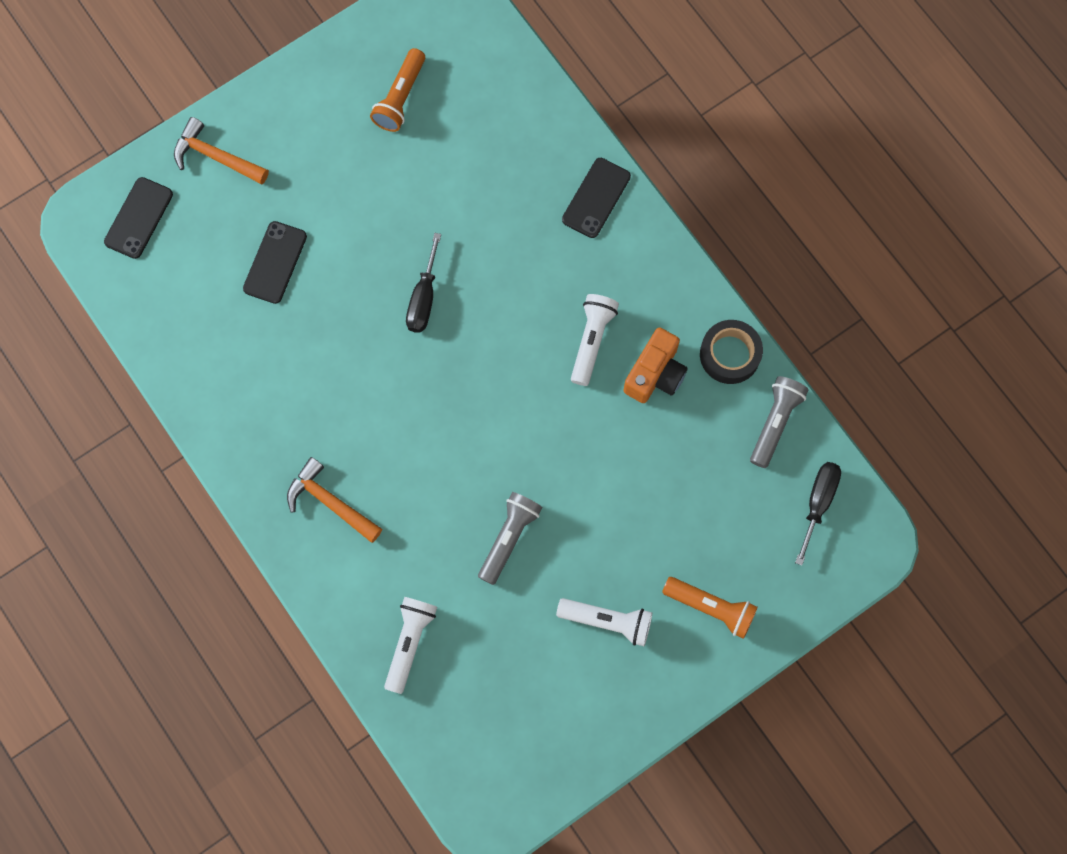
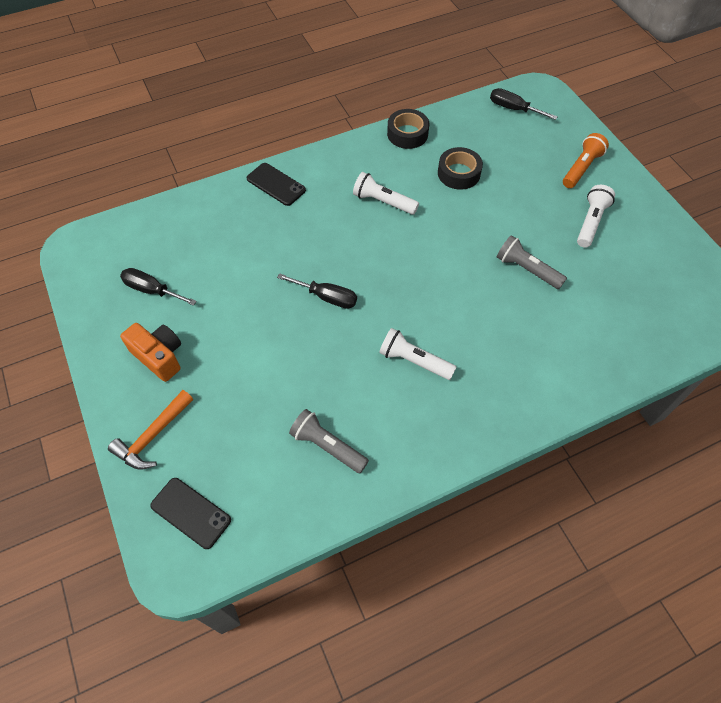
camera: 80 degrees left, 15 degrees down
(275, 262) = (268, 400): black phone -> none
(330, 502) = (489, 384): orange hammer -> none
(400, 98) = (152, 290): orange flashlight -> black screwdriver
(409, 643) = (608, 344): white flashlight -> white flashlight (414, 361)
(655, 374) = (414, 172): orange camera -> orange camera (159, 356)
(665, 435) = (459, 173): none -> black tape
(775, 423) = (458, 120): grey flashlight -> grey flashlight (327, 446)

